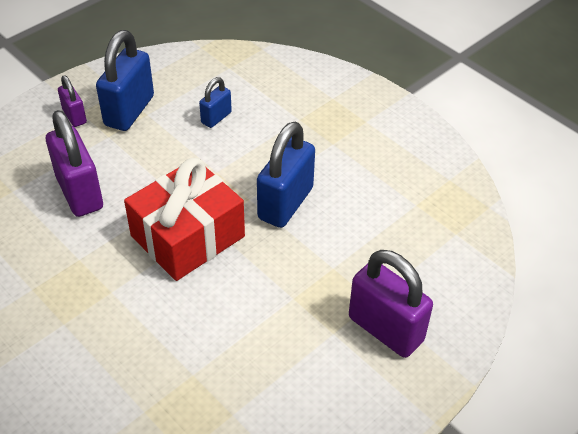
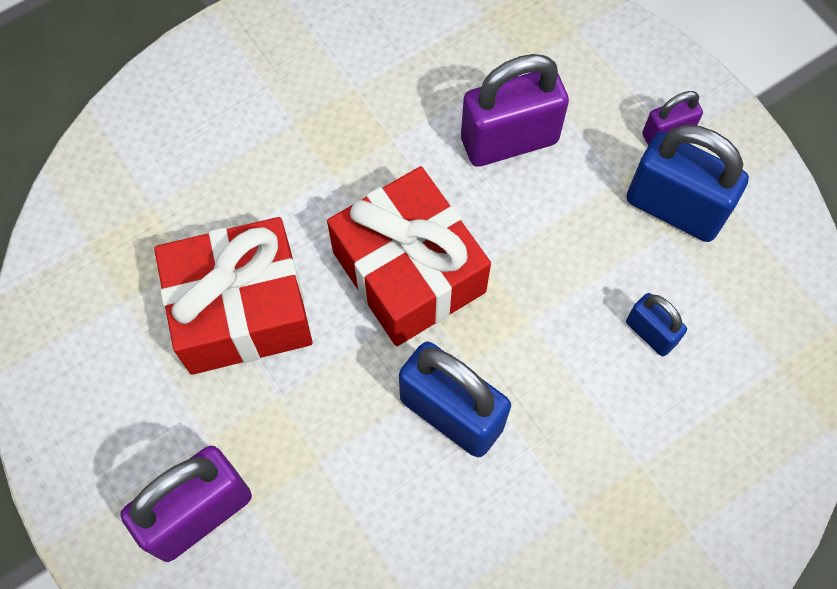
camera: 100 degrees right, 20 degrees up
(230, 330) = (241, 310): none -> red gift

